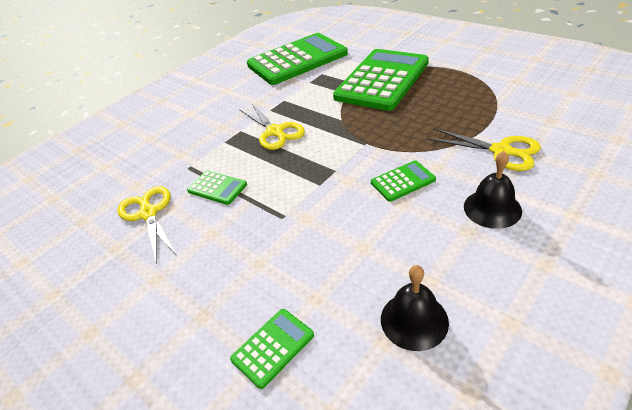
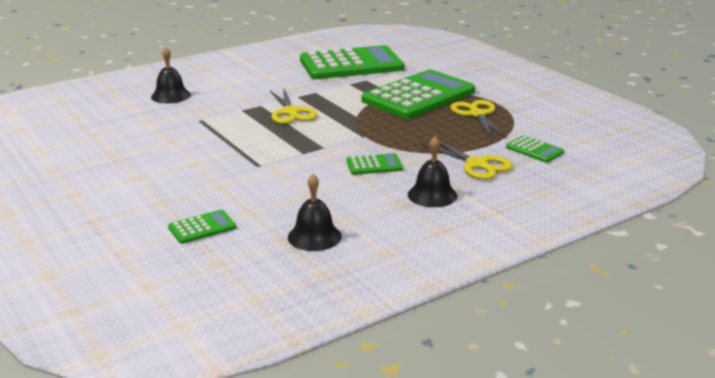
camera: 10 degrees right, 15 degrees down
(144, 142) = (170, 96): none -> black bell
(148, 213) = (150, 141): yellow scissors -> yellow scissors (476, 114)
(217, 188) = (216, 138): green calculator -> green calculator (534, 150)

